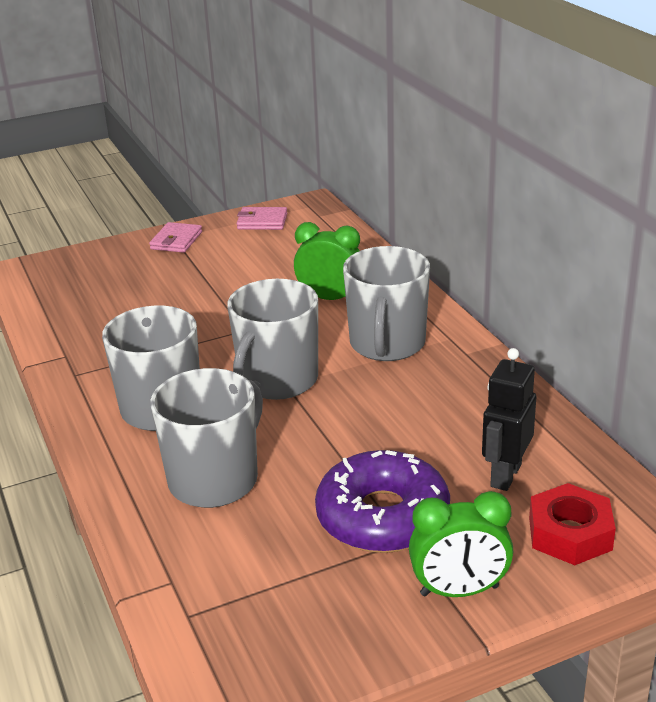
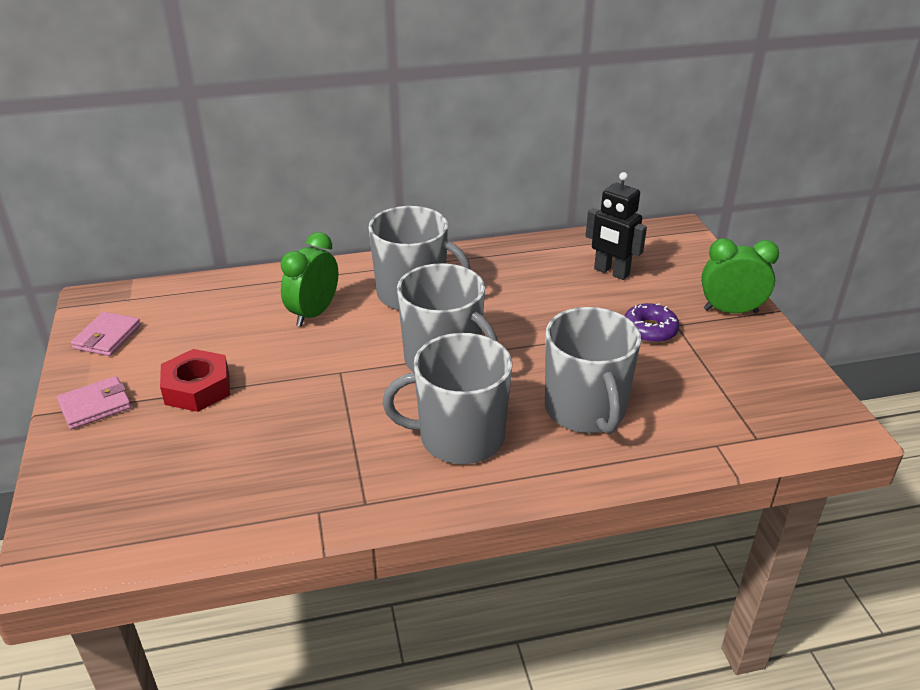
camera: 80 degrees left, 5 degrees up
(176, 240) = (95, 406): pink wallet -> pink wallet turned 60 degrees counterclockwise
(215, 479) = (585, 410): grey mug -> grey mug turned 150 degrees counterclockwise
(382, 517) = (649, 330): purple donut -> purple donut, size x0.54
(459, 591) = (730, 311): green clock -> green clock turned 90 degrees counterclockwise
(570, 533) = (677, 261): red nut -> red nut (197, 388)

